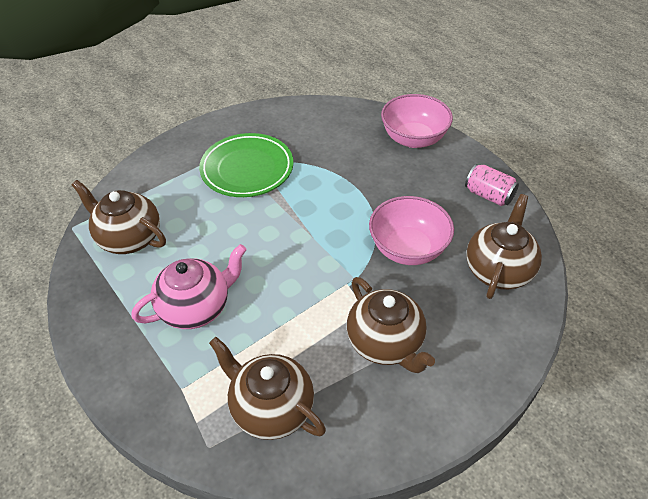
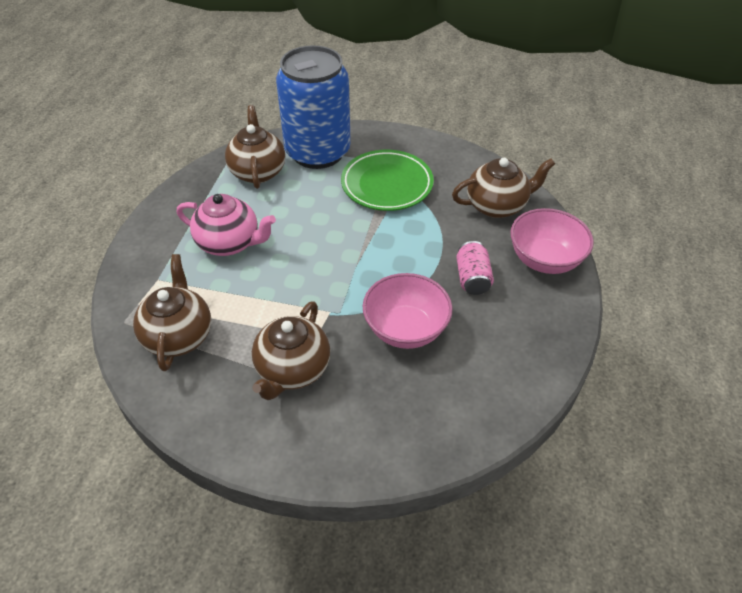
camera: 50 degrees right, 0 degrees up
(157, 186) = (317, 152): none -> blue can
(488, 195) = (534, 352): pink can -> pink can (472, 278)
(498, 270) = (446, 407): brown teapot -> brown teapot (497, 206)

